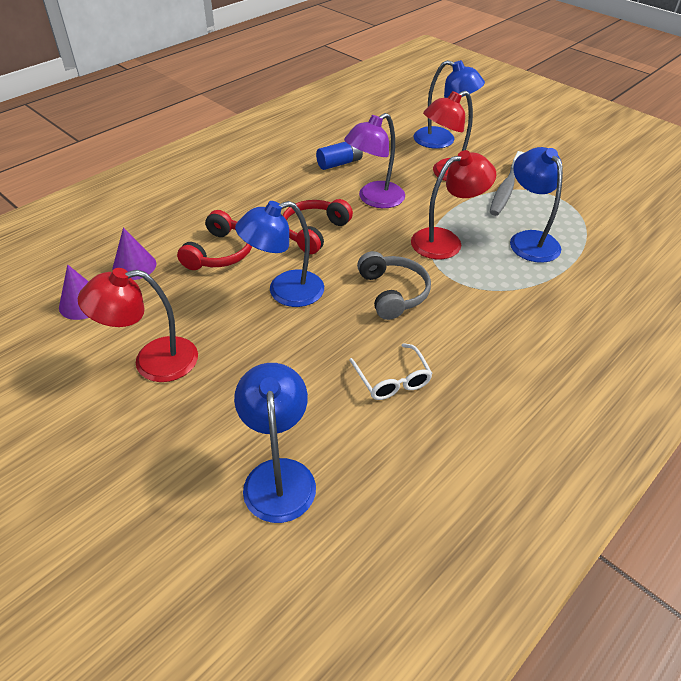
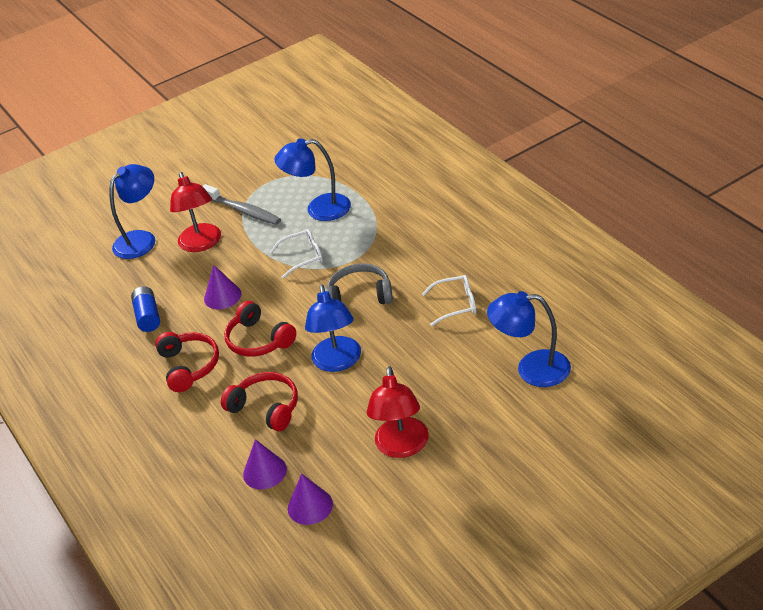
camera: 70 degrees left, 5 degrees down
(276, 197) = (189, 366): none -> red headphones
(374, 199) = (222, 296): purple lamp -> purple cone
(446, 241) = (303, 257): red lamp -> white glasses

